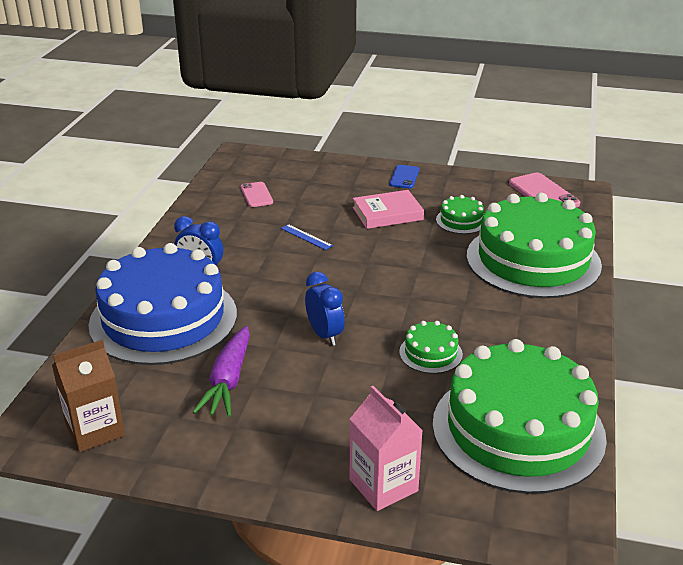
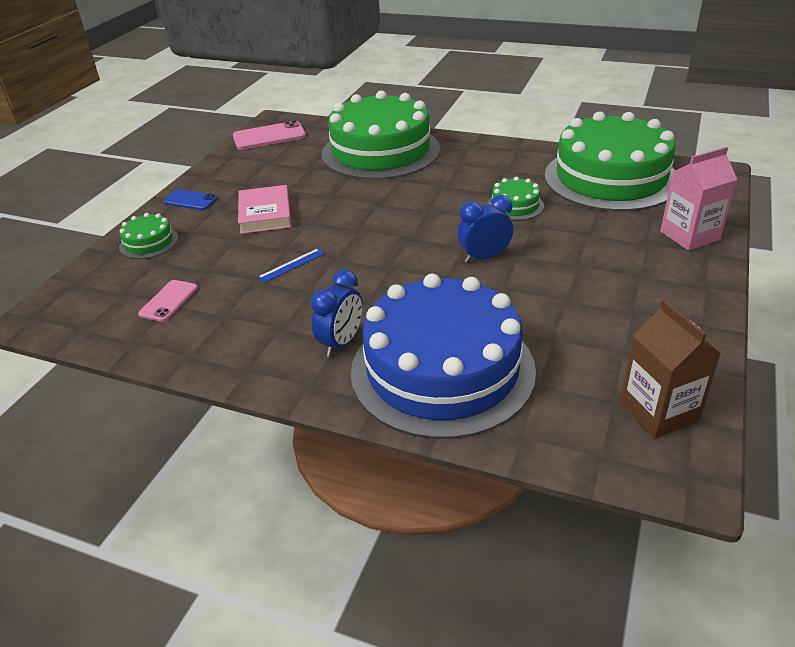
camera: 80 degrees left, 5 degrees up
(228, 381) = (562, 317): purple carrot -> none
(256, 195) = (168, 301): pink phone -> pink phone turned 60 degrees counterclockwise
(461, 221) = (299, 177): green cake -> green cake (149, 242)

